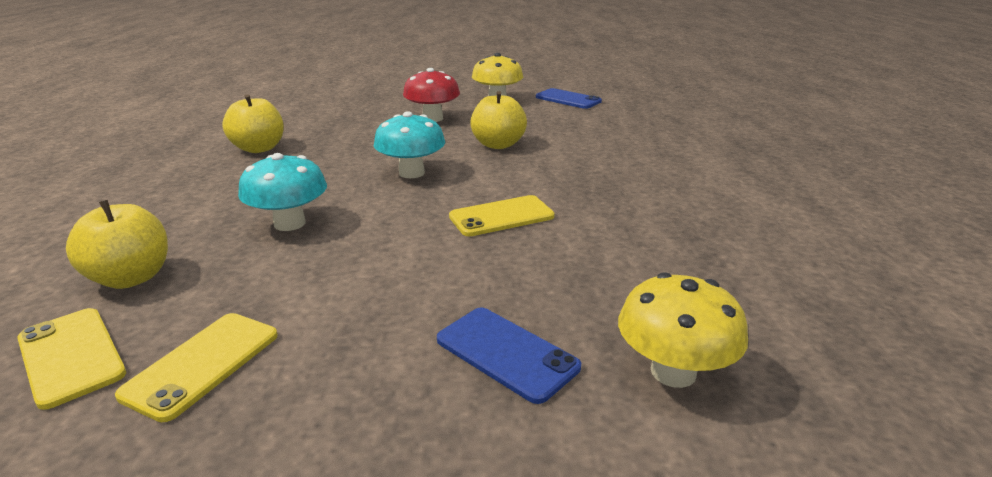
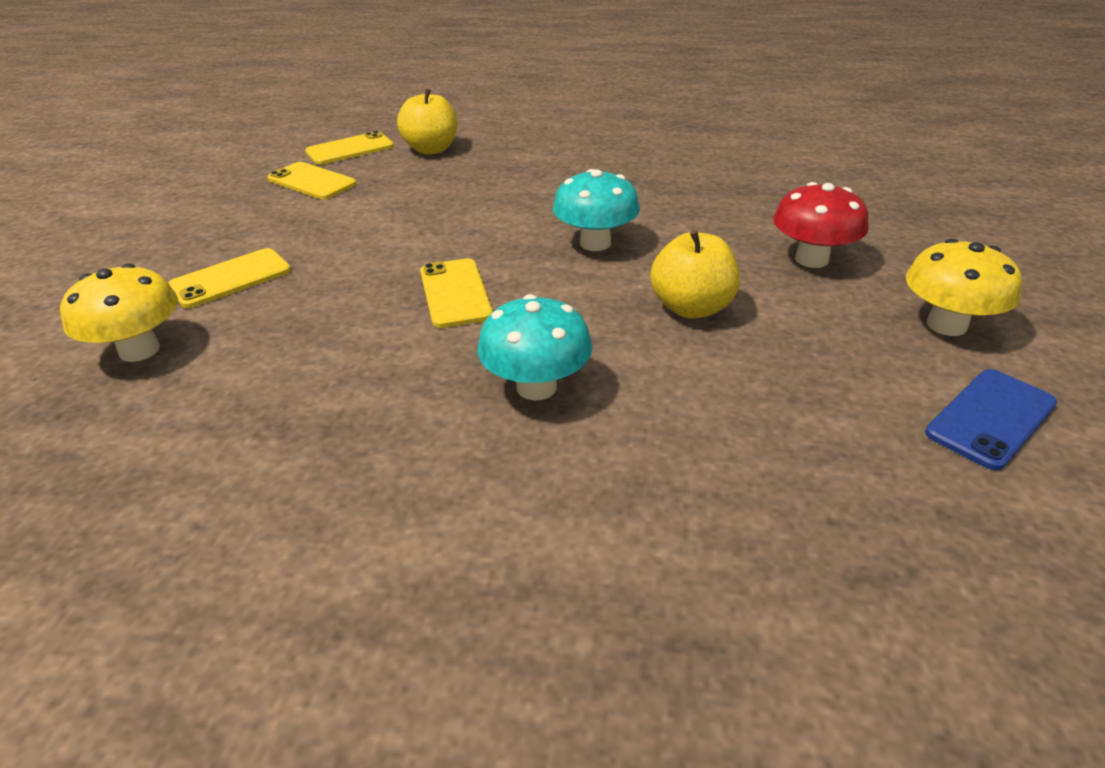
camera: 100 degrees right, 10 degrees up
(259, 148) = (683, 161): yellow apple -> none
(289, 223) = (491, 190): turquoise mushroom -> turquoise mushroom (536, 387)
(506, 353) = (230, 278): blue phone -> yellow phone

